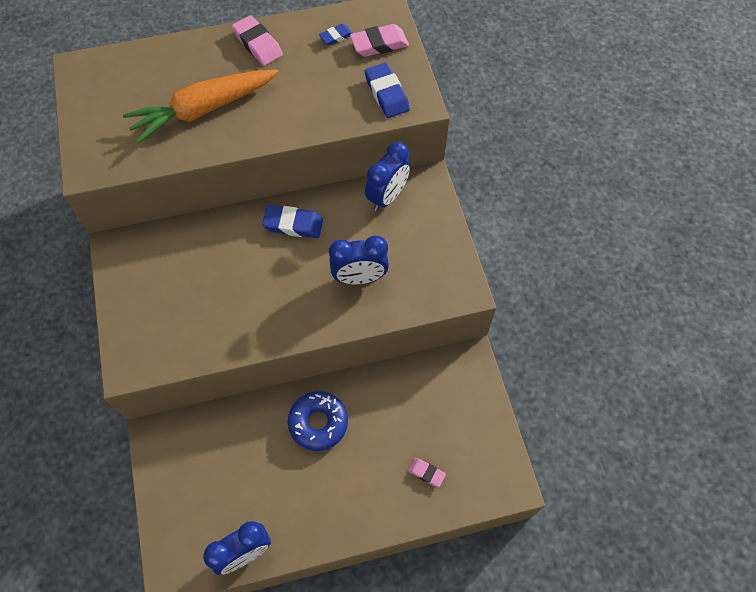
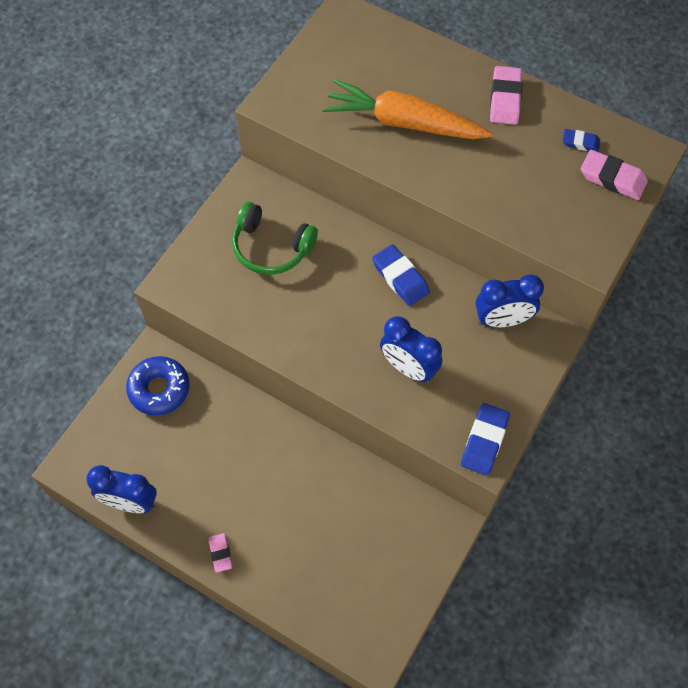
camera: 45 degrees right, 0 degrees up
(180, 278) = (271, 247): none -> green headphones
(318, 423) = (277, 458): blue donut -> blue donut (159, 389)
(387, 94) = (572, 228): blue eraser -> blue eraser (484, 441)
(426, 473) = (319, 577): pink eraser -> pink eraser (220, 553)

